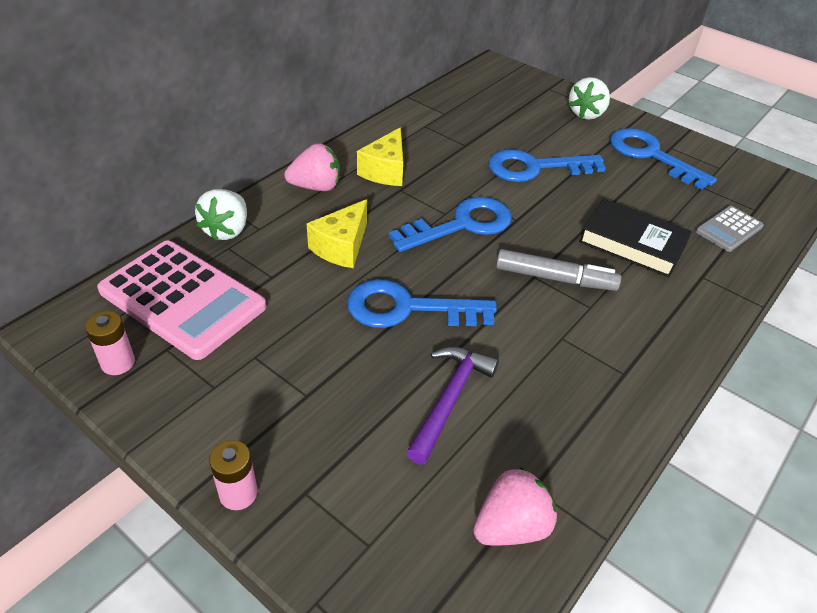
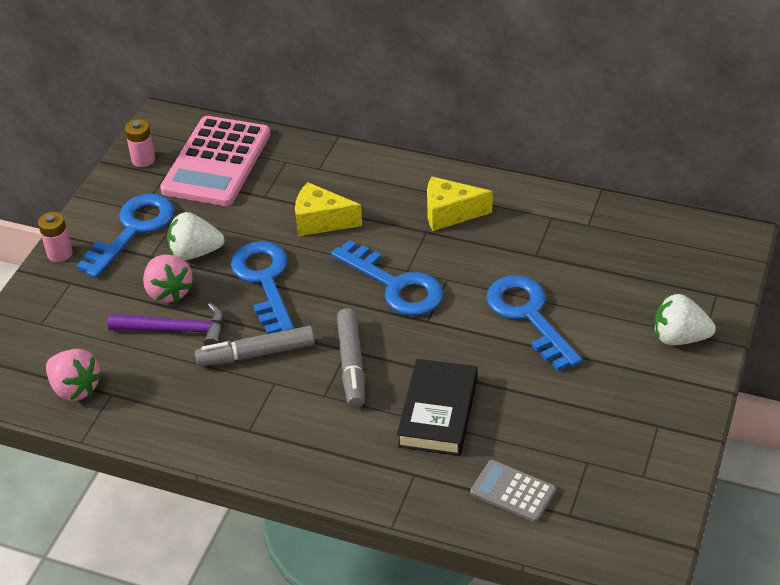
camera: 75 degrees right, 0 degrees up
(227, 230) = (306, 152): white strawberry -> white strawberry (195, 253)
(316, 187) = (396, 179): pink strawberry -> pink strawberry (169, 292)
(515, 341) = (256, 354): none -> grey marker
(651, 155) = (624, 408): blue key -> blue key (133, 230)

